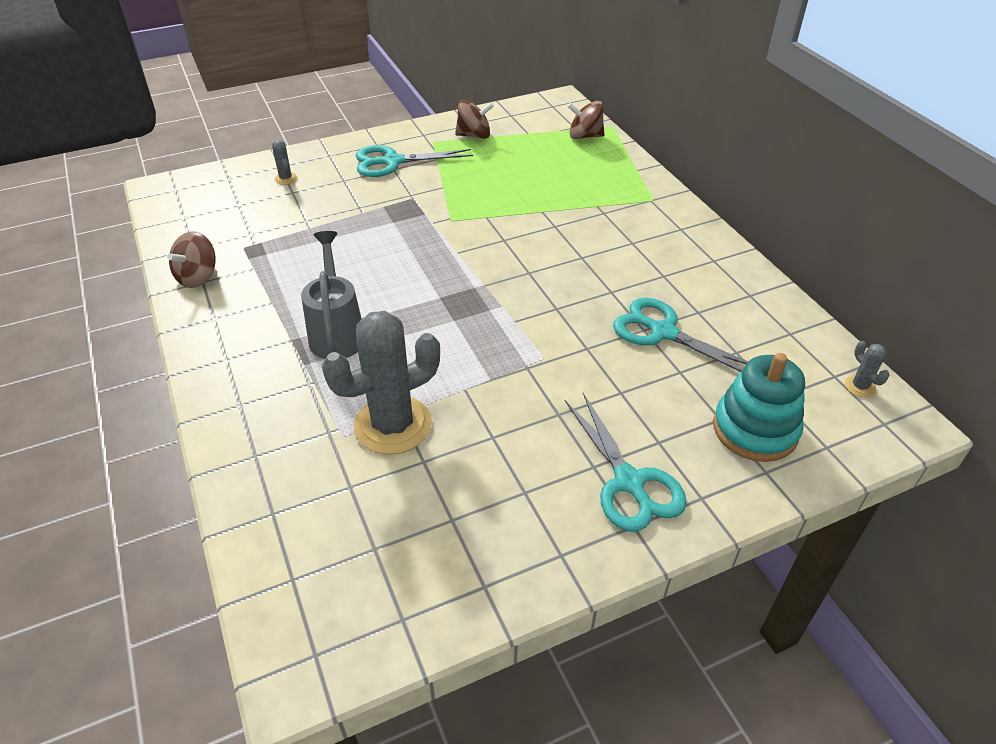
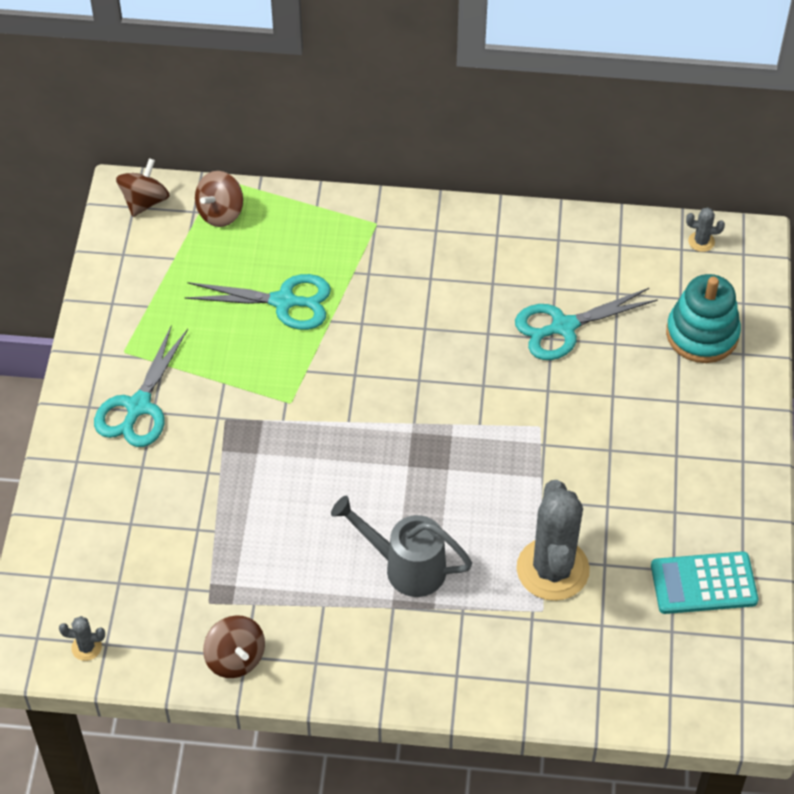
camera: 60 degrees left, 10 degrees up
(286, 178) = (97, 520): grey cactus -> grey cactus (86, 647)
(451, 553) = (703, 584): none -> turquoise calculator
(474, 135) = (141, 308): brown spinning top -> brown spinning top (145, 201)
(629, 482) = (704, 441): turquoise scissors -> turquoise scissors (284, 302)

